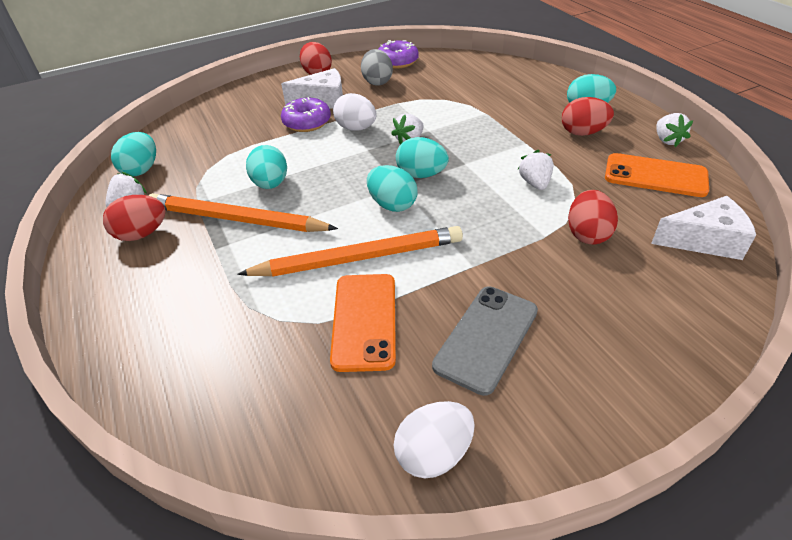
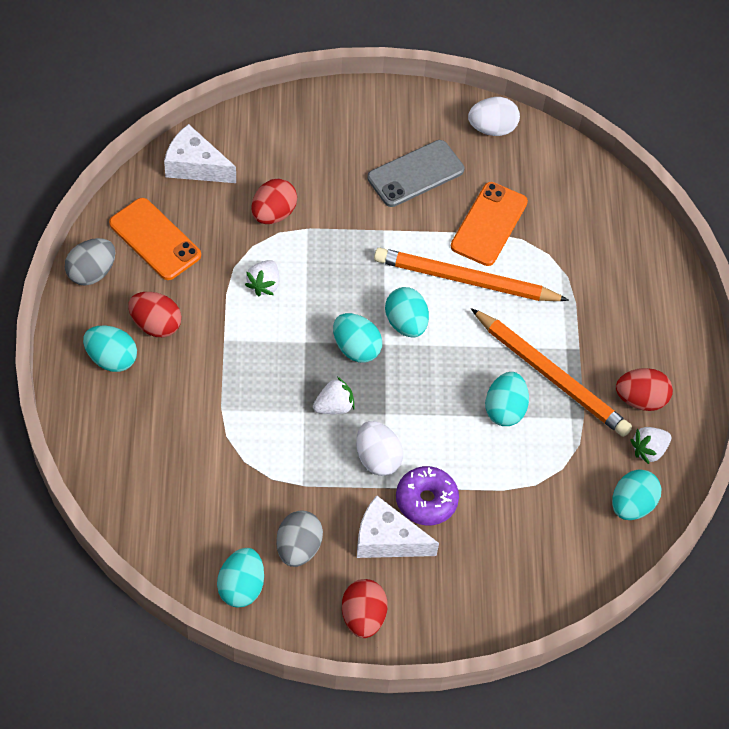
camera: 160 degrees left, 15 degrees up
(397, 62) = (241, 587): purple donut -> turquoise egg
(667, 140) = (92, 273): white strawberry -> grey egg

